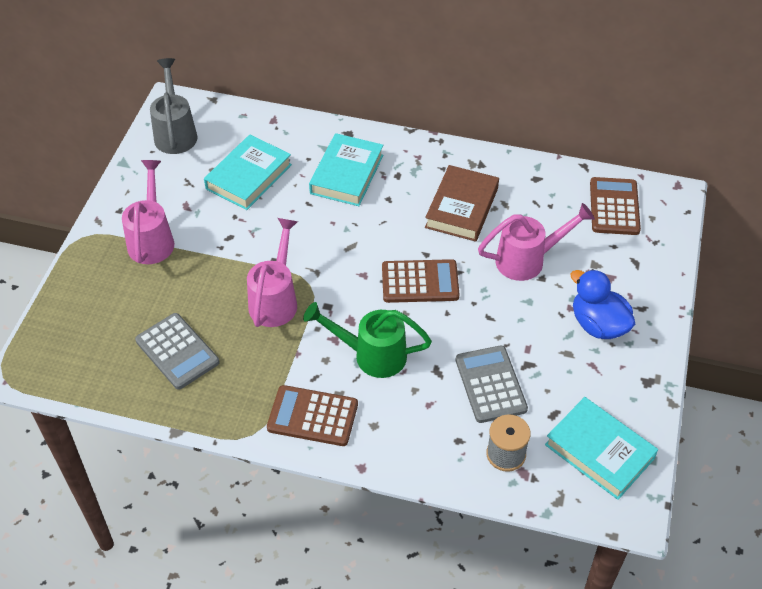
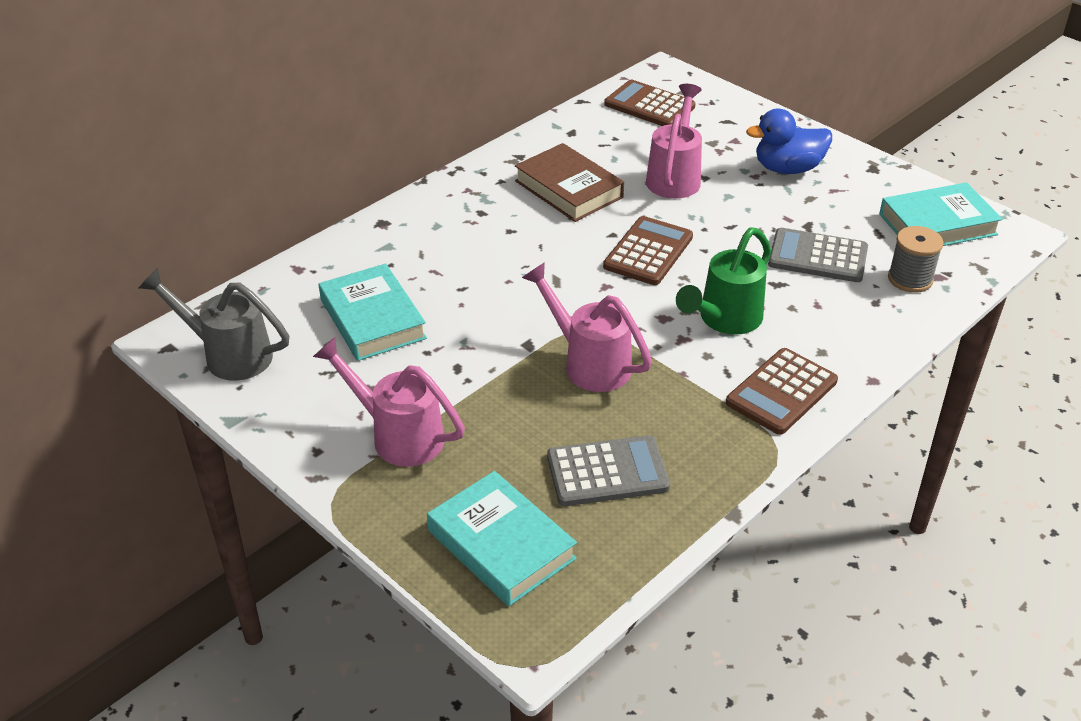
camera: 60 degrees left, 10 degrees down
(347, 174) = (444, 245): turquoise book -> turquoise book (501, 544)

